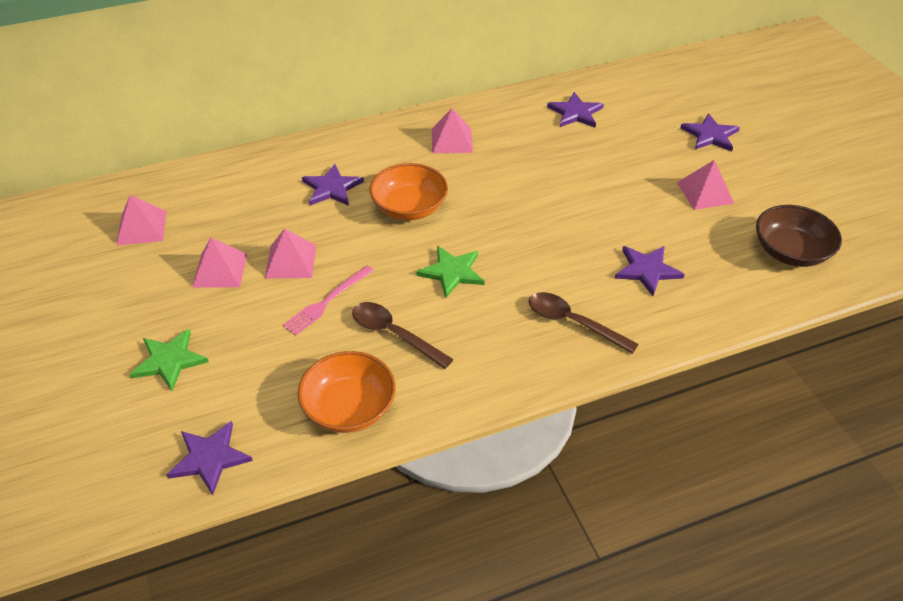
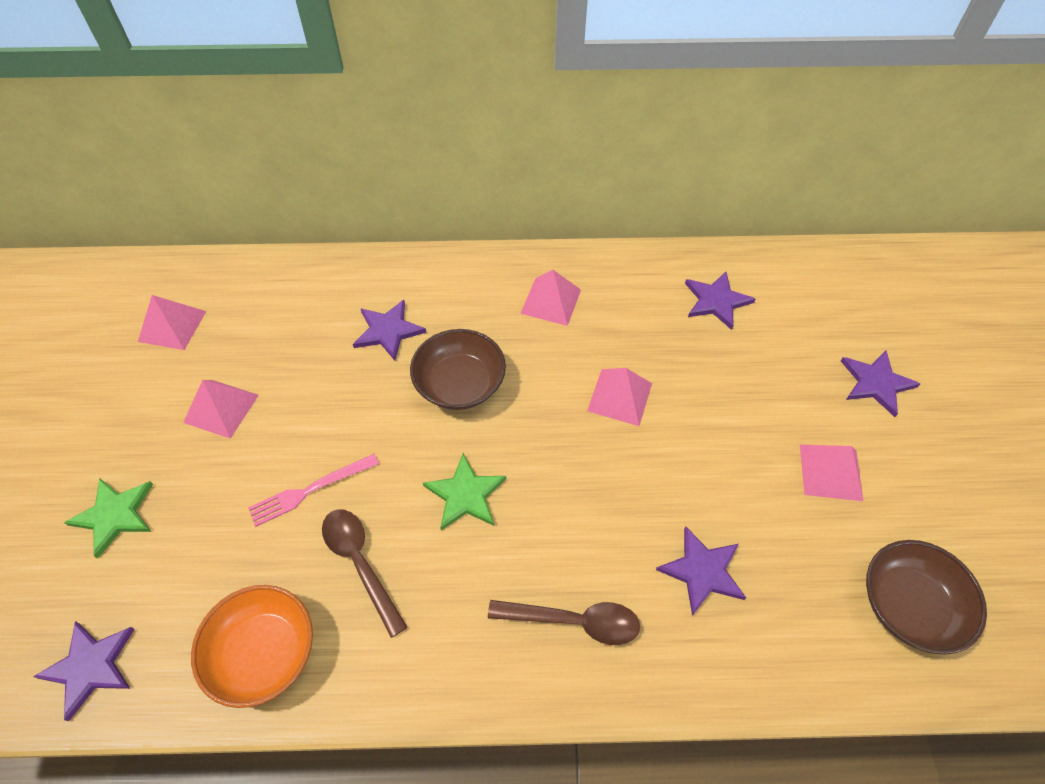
camera: 20 degrees right, 10 degrees up
(290, 261) = (298, 420): pink pyramid -> pink pyramid (619, 397)
(409, 207) = (460, 384): orange bowl -> brown bowl
(573, 323) = (574, 621): brown spoon -> brown spoon turned 135 degrees clockwise

